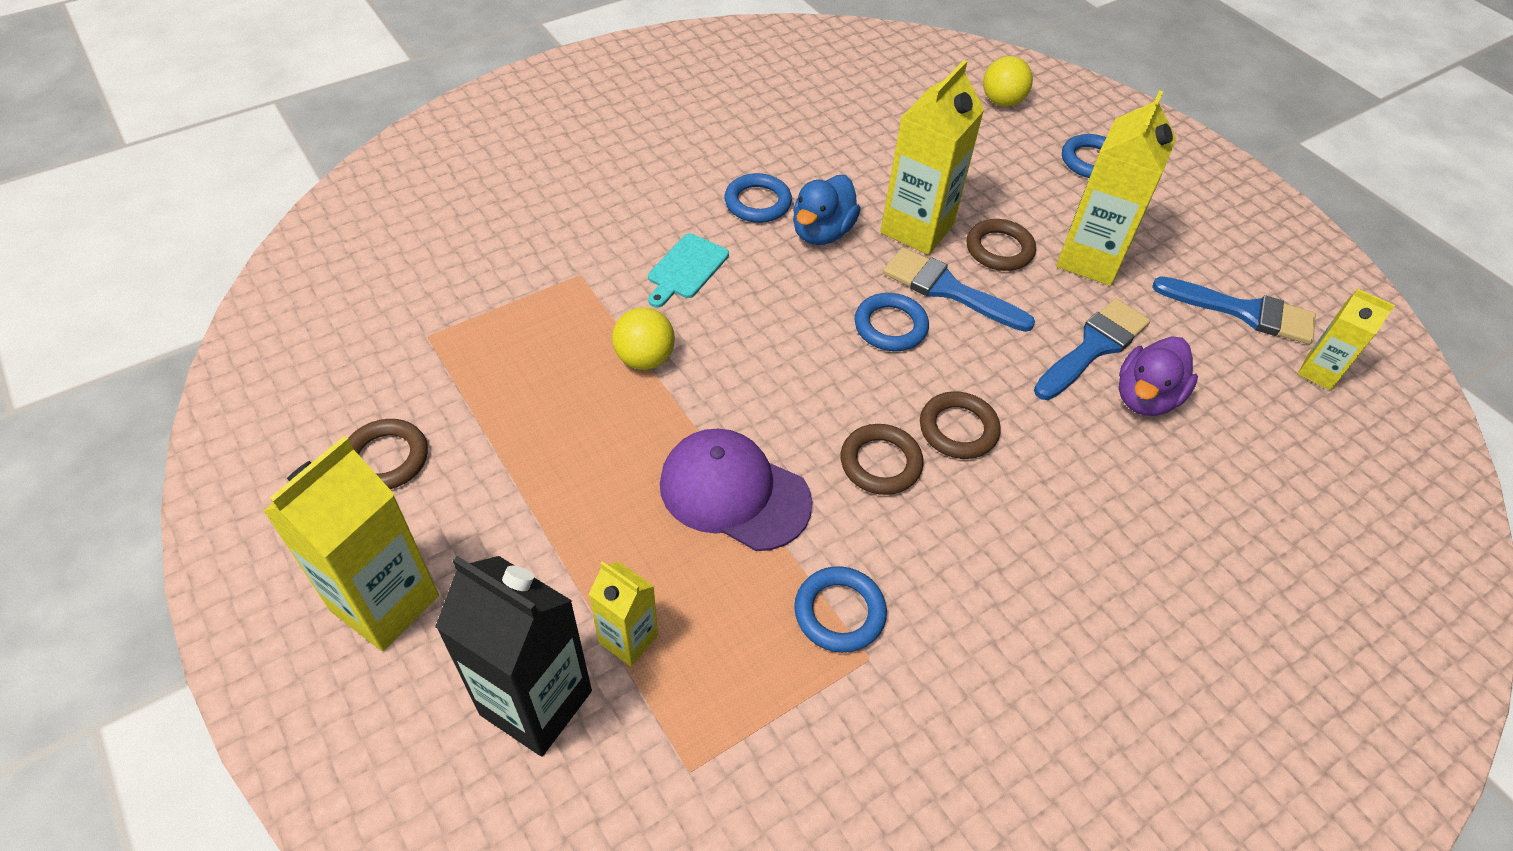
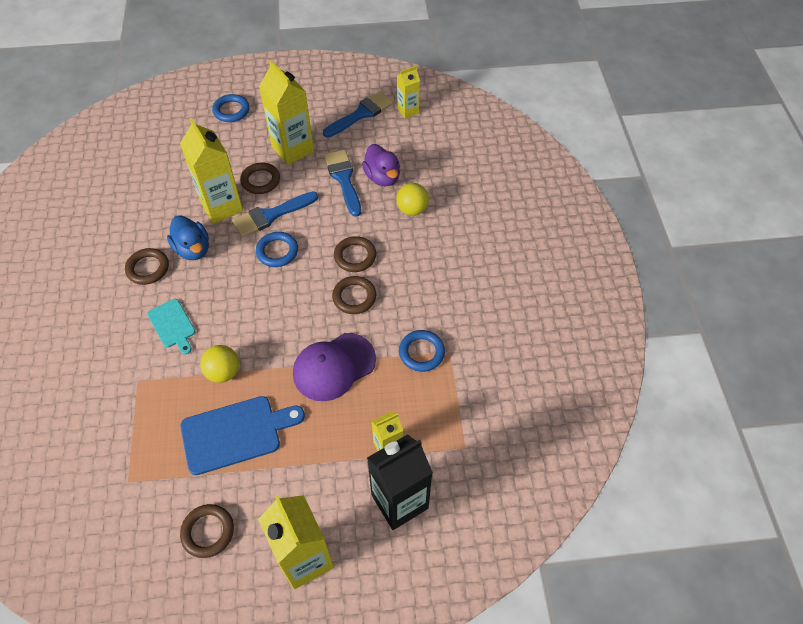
camera: 60 degrees left, 5 degrees up
(554, 420) = (236, 433): none -> blue cutting board
(757, 203) = (148, 268): blue ring -> brown ring
(1002, 102) = (160, 121): yellow ball -> yellow ball (412, 209)

